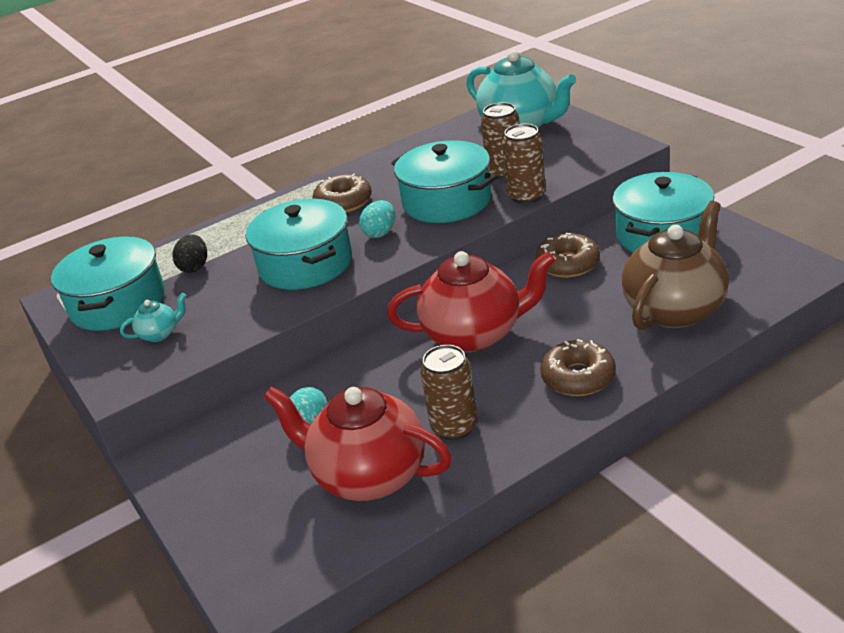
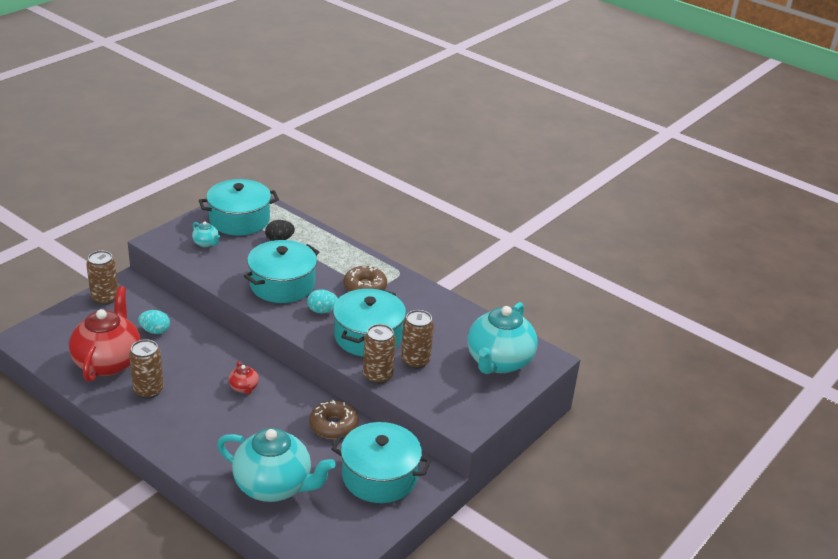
camera: 65 degrees right, 0 degrees up
(190, 487) = (105, 298): none -> brown can
(474, 334) = (244, 388): red teapot -> red teapot, size x0.42
(578, 377) = (195, 440): brown donut -> none
(675, 309) = (274, 486): brown teapot -> turquoise teapot

